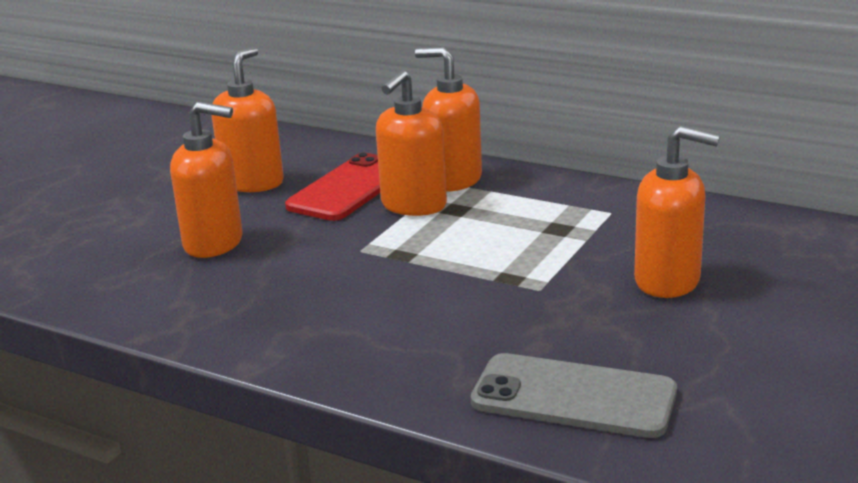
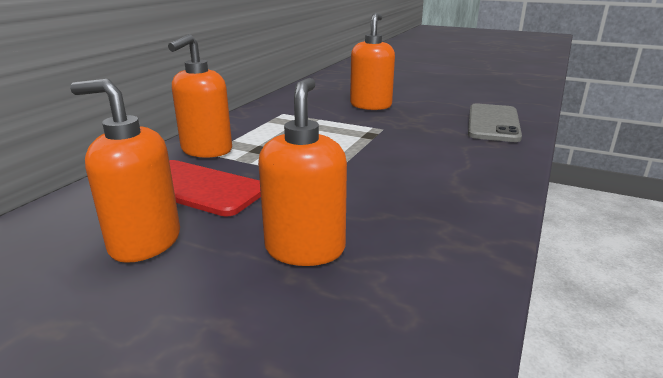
camera: 95 degrees left, 0 degrees up
(413, 206) = (249, 162): orange soap dispenser -> none

